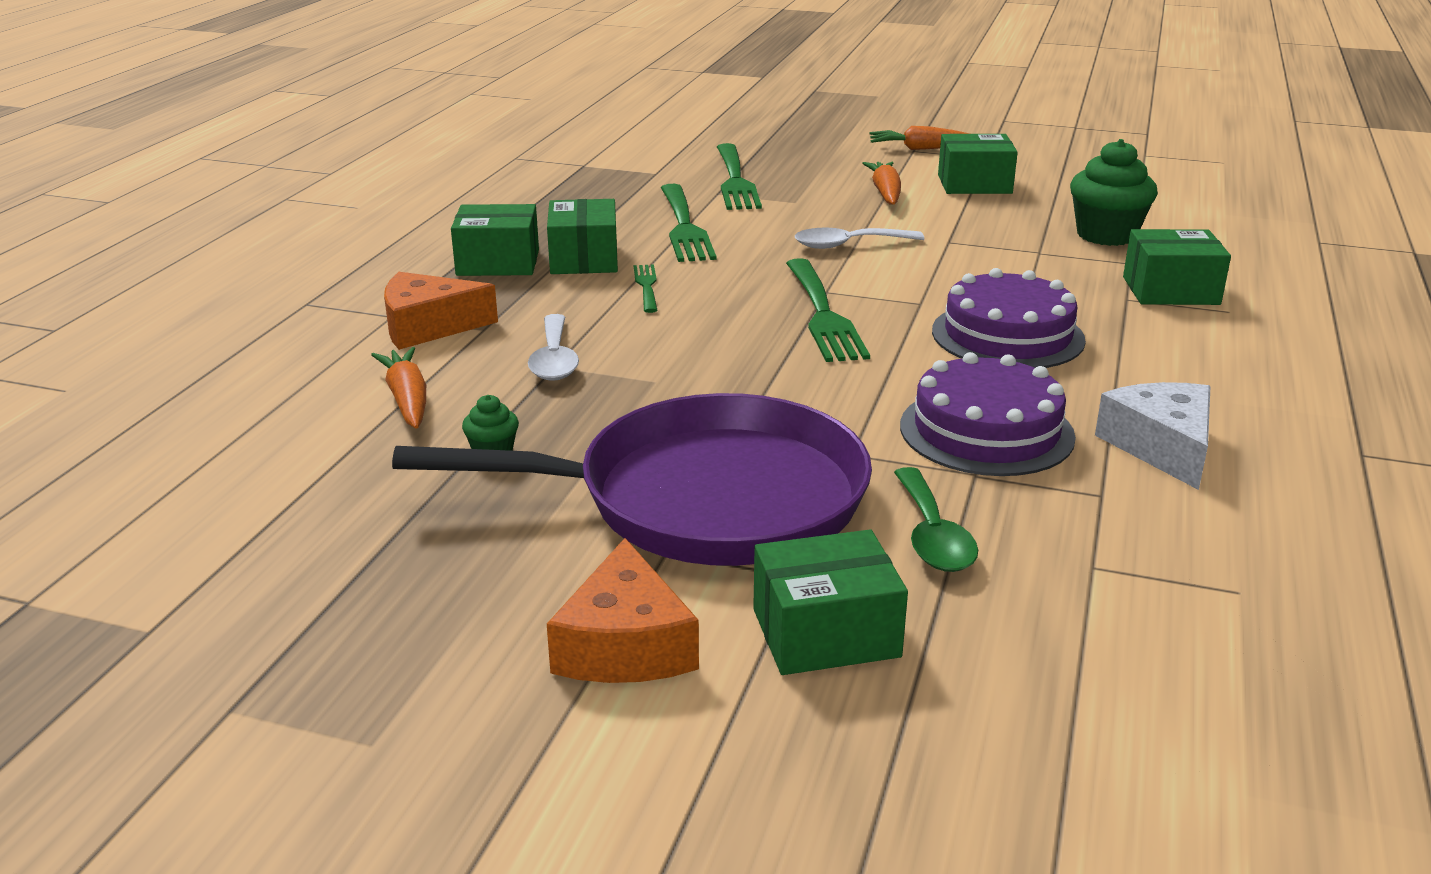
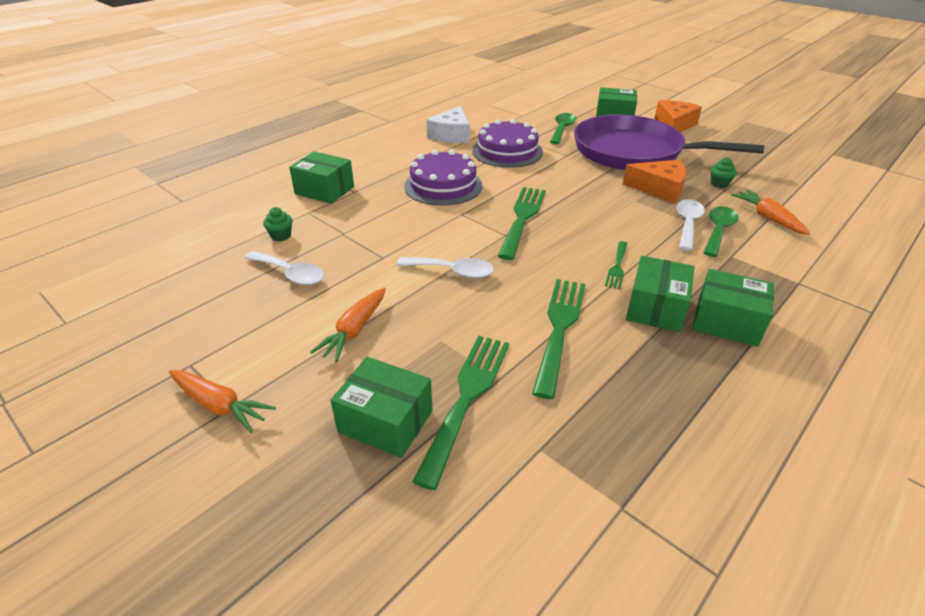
camera: 155 degrees left, 10 degrees up
(407, 399) = (768, 218): orange carrot -> orange carrot turned 150 degrees clockwise
(428, 326) = (769, 266): orange cheese -> orange cheese (659, 189)
(501, 359) = (718, 231): none -> green spoon
(974, 184) = (269, 320): green box -> green box (385, 421)
(1022, 211) = (290, 274): none -> white spoon
(1106, 235) = (281, 236): green cupcake -> green cupcake, size x0.48

